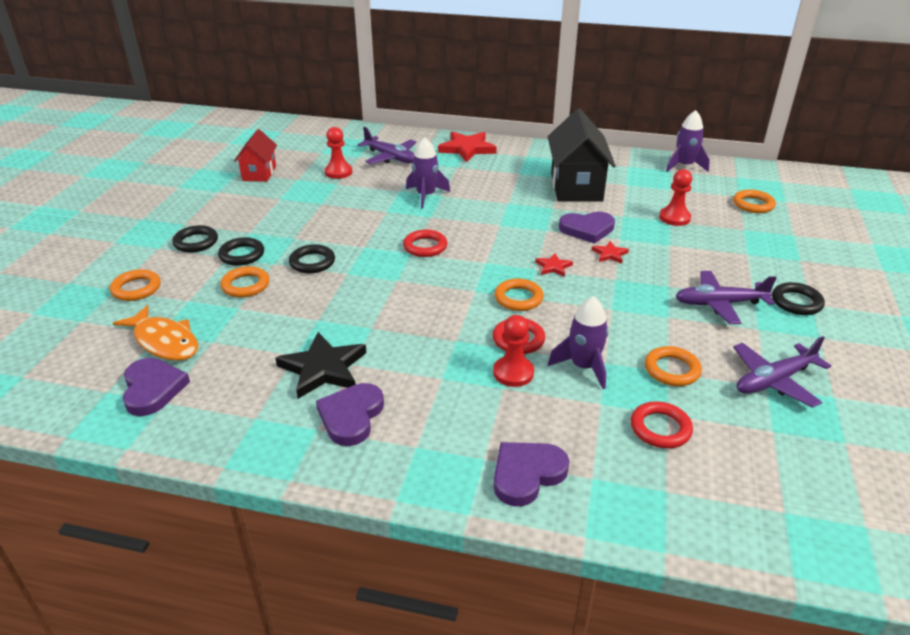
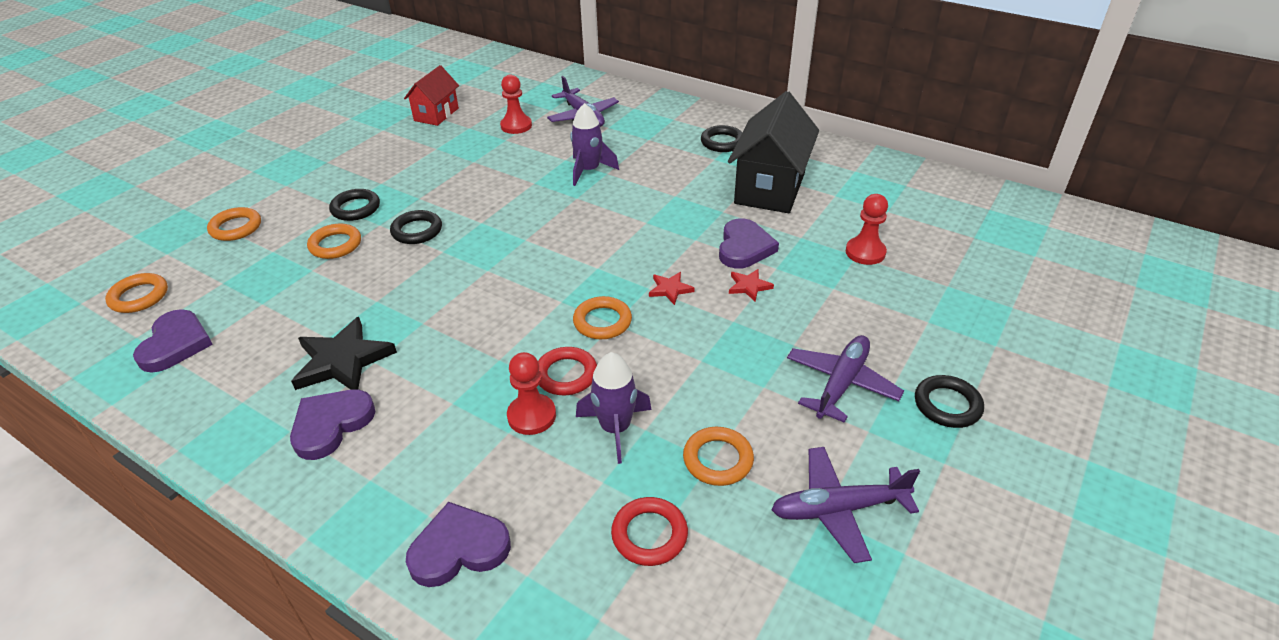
camera: 20 degrees right, 5 degrees up
(164, 341) = (220, 293): orange fish -> none
(196, 242) = (323, 185): black ring -> black ring (722, 142)
(425, 246) = (545, 234): red ring -> none
(467, 149) = (675, 118): red star -> none
(587, 229) = (744, 247): purple heart -> purple heart turned 90 degrees counterclockwise
(684, 166) = (928, 182): purple rocket -> none
(719, 304) = (841, 384): purple plane -> purple plane turned 105 degrees clockwise
(753, 204) = (984, 252): orange ring -> orange ring (139, 297)

